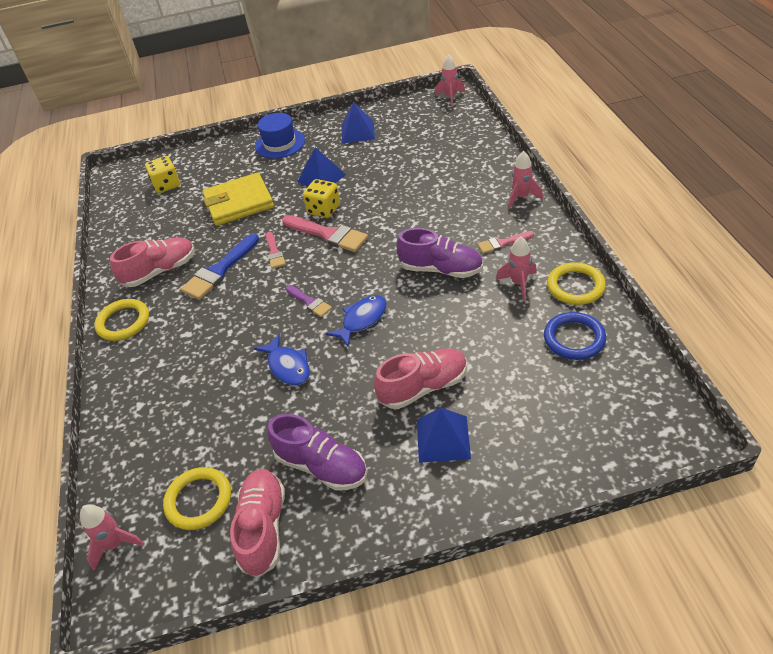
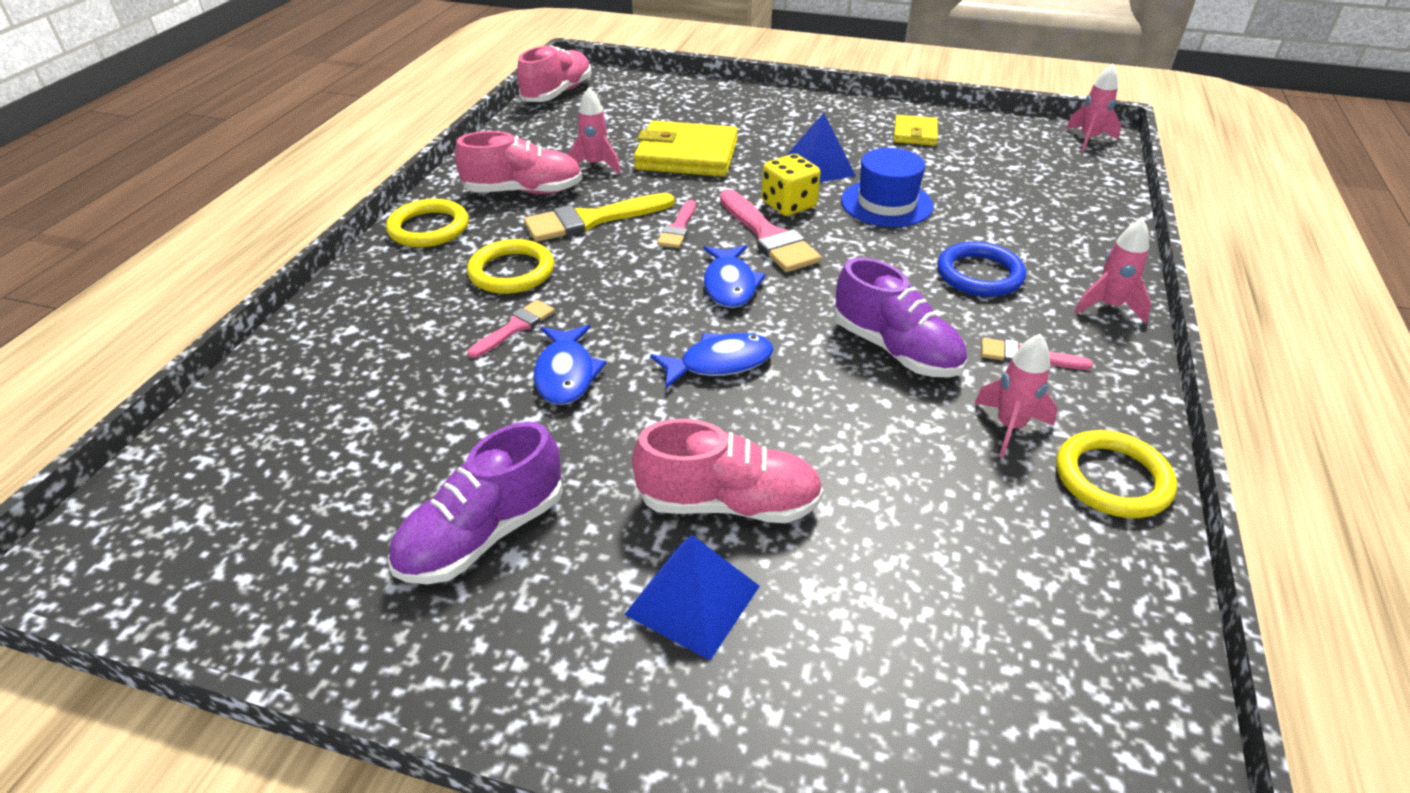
camera: 25 degrees right, 5 degrees down
(115, 544) = (151, 483): pink rocket -> pink rocket (595, 165)
(167, 185) = (620, 105): yellow dice -> none
(199, 500) = (294, 486): yellow ring -> yellow ring (511, 271)
(219, 270) = (592, 220): blue brush -> yellow brush
(236, 355) = (515, 327): none -> pink brush
(263, 528) = (328, 575): pink shoe -> pink shoe (557, 93)
(280, 144) = (798, 111): blue hat -> blue hat (886, 203)
(309, 302) = (668, 307): purple brush -> none
(321, 466) = (483, 534): purple shoe -> purple shoe turned 75 degrees clockwise
(331, 273) = (730, 285): none -> blue fish
(358, 132) = (915, 134): blue pyramid -> yellow wallet
(574, 338) = (1048, 562): blue ring -> blue ring (979, 274)

